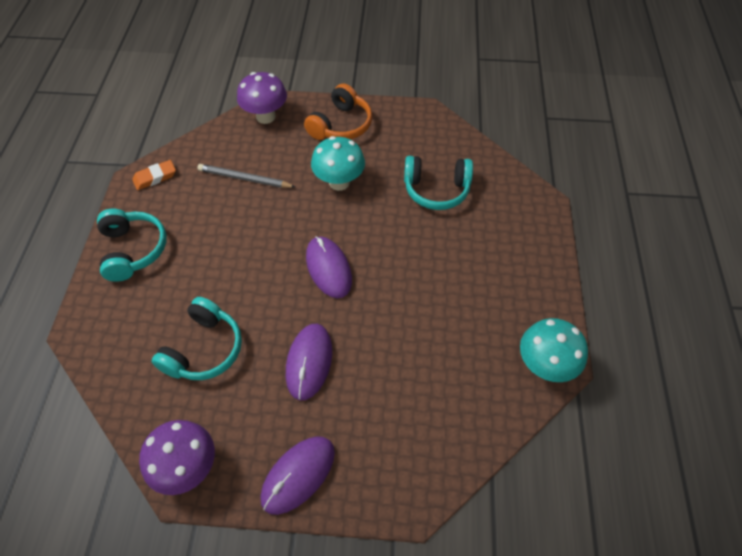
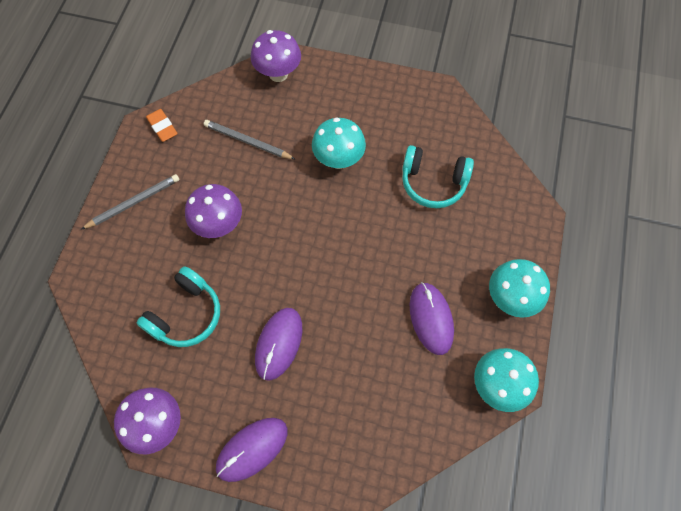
camera: 10 degrees right, 10 degrees up
(133, 250) = (133, 202): turquoise headphones -> grey pencil
(155, 177) = (162, 127): orange eraser -> orange eraser turned 75 degrees clockwise
(227, 258) = (219, 225): none -> purple mushroom
(328, 268) = (312, 251): purple mouse -> purple mouse (431, 318)
(341, 125) = (351, 94): orange headphones -> none
(536, 281) = (510, 298): none -> turquoise mushroom

